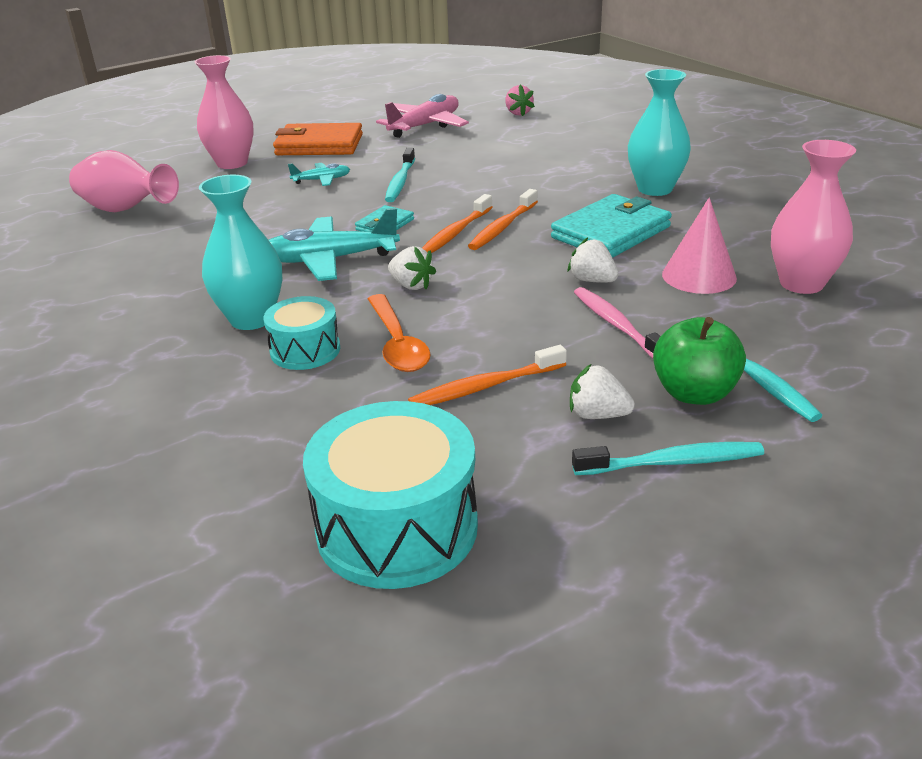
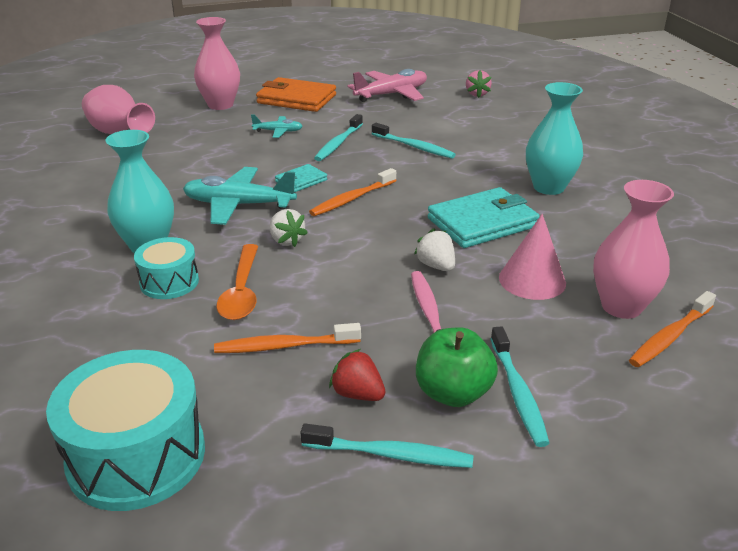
camera: 15 degrees right, 0 degrees up
(487, 172) = (414, 147): none -> turquoise toothbrush
(503, 227) = (394, 200): orange toothbrush -> orange toothbrush (670, 337)
(597, 415) = (357, 394): white strawberry -> red strawberry

